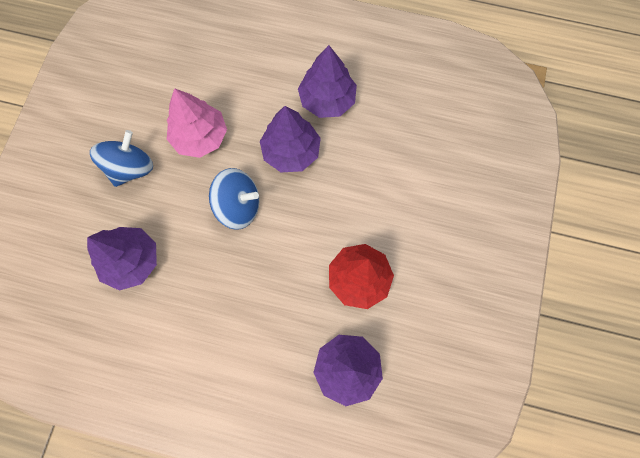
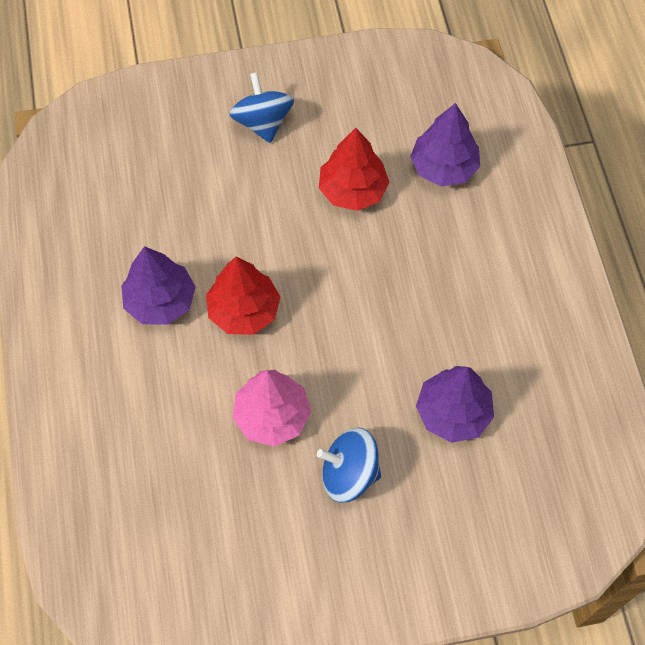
camera: 115 degrees left, 10 degrees down
(238, 206) = (335, 334): blue spinning top -> blue spinning top (263, 122)
(291, 151) = (244, 311): purple tree -> red tree

